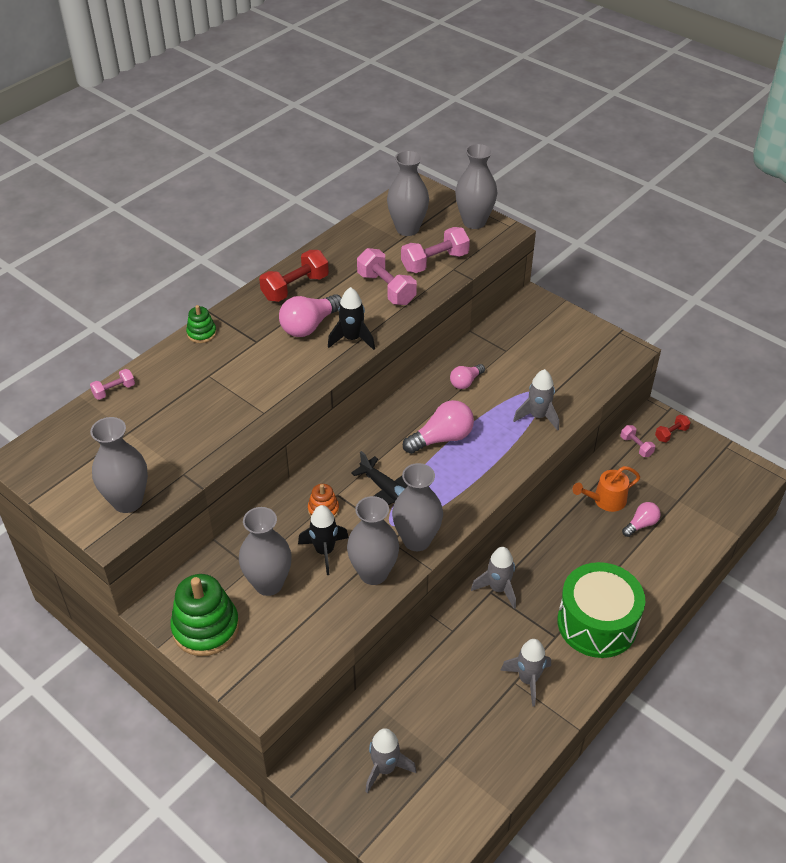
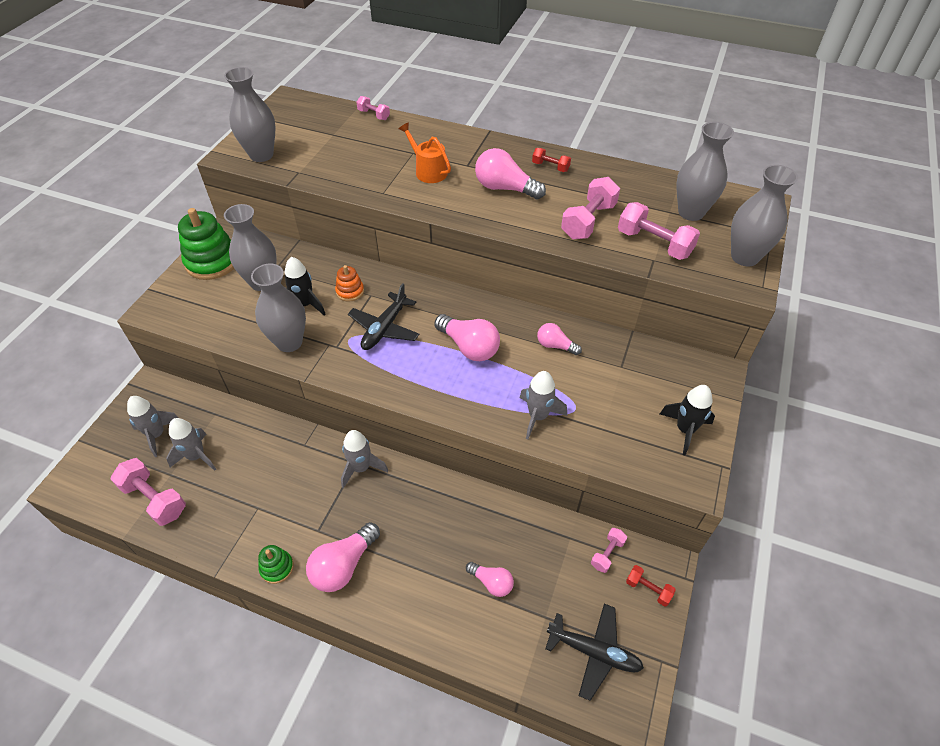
camera: 70 degrees right, 5 degrees up
(201, 333) = (460, 135): green stacking toy -> green stacking toy (277, 567)
(295, 287) = (550, 167): red dumbbell -> red dumbbell, size x0.55
(352, 339) = (503, 218): black rocket -> black rocket (685, 430)
(417, 540) = (335, 361): grey vase -> none
(472, 776) = (154, 499): none -> pink dumbbell
(528, 680) = (262, 518): grey rocket -> grey rocket (196, 456)
(597, 623) = (344, 565): green drum -> pink light bulb
(605, 500) = (511, 539): orange watering can -> orange watering can (428, 171)
(711, 481) = (594, 652): none -> black plane

